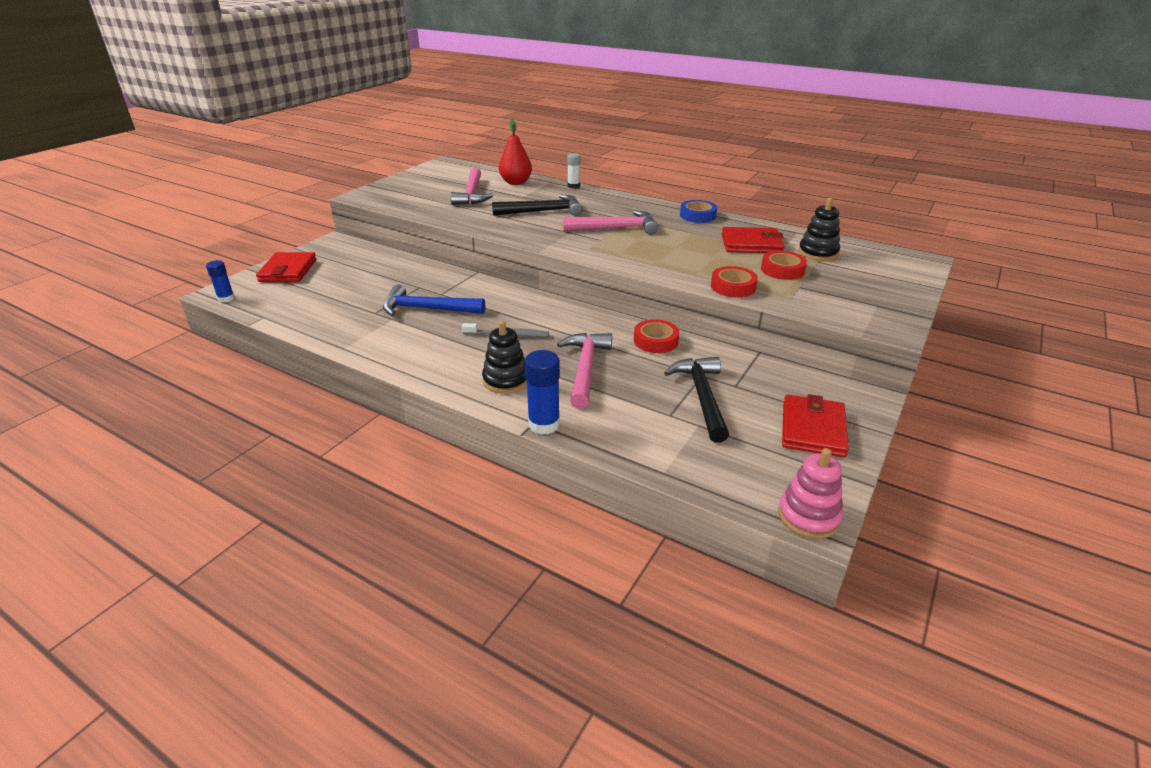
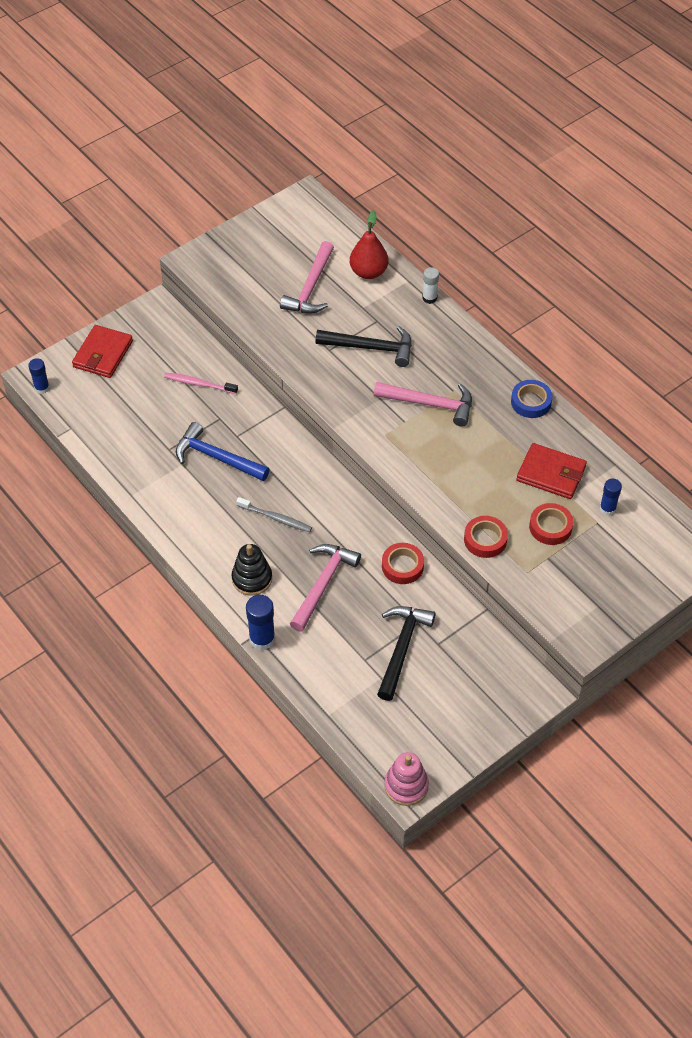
camera: 20 degrees right, 20 degrees up
(390, 272) = (199, 384): none -> pink toothbrush
(812, 429) = (468, 711): red wallet -> none
(818, 253) = (607, 508): black stacking toy -> blue glue stick

